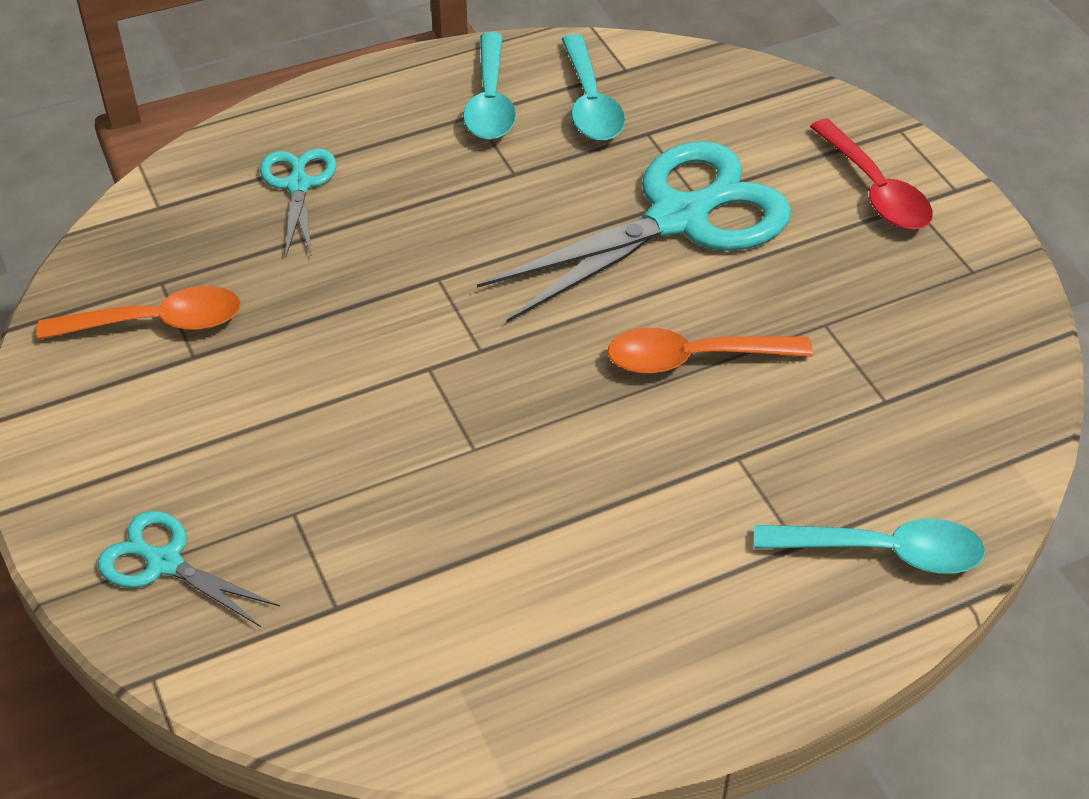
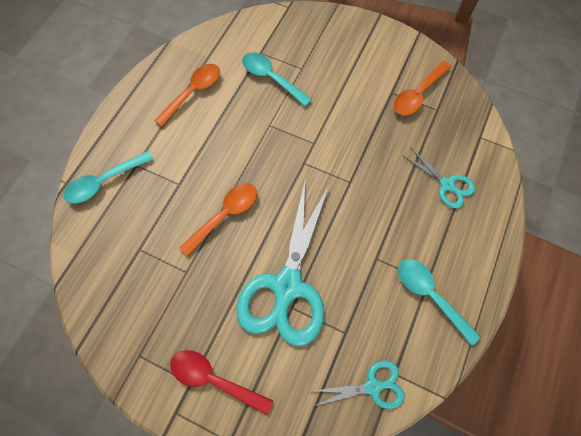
camera: 140 degrees right, 20 degrees up
(165, 563) = (319, 32): turquoise scissors -> turquoise scissors (373, 386)
(563, 615) = (193, 92): none -> orange spoon
(590, 103) = (388, 332): turquoise spoon -> turquoise spoon (271, 78)

